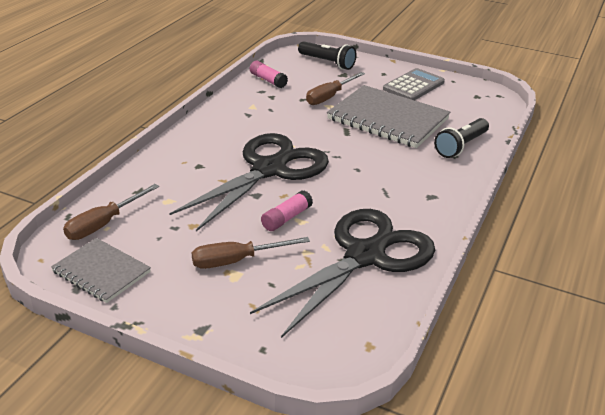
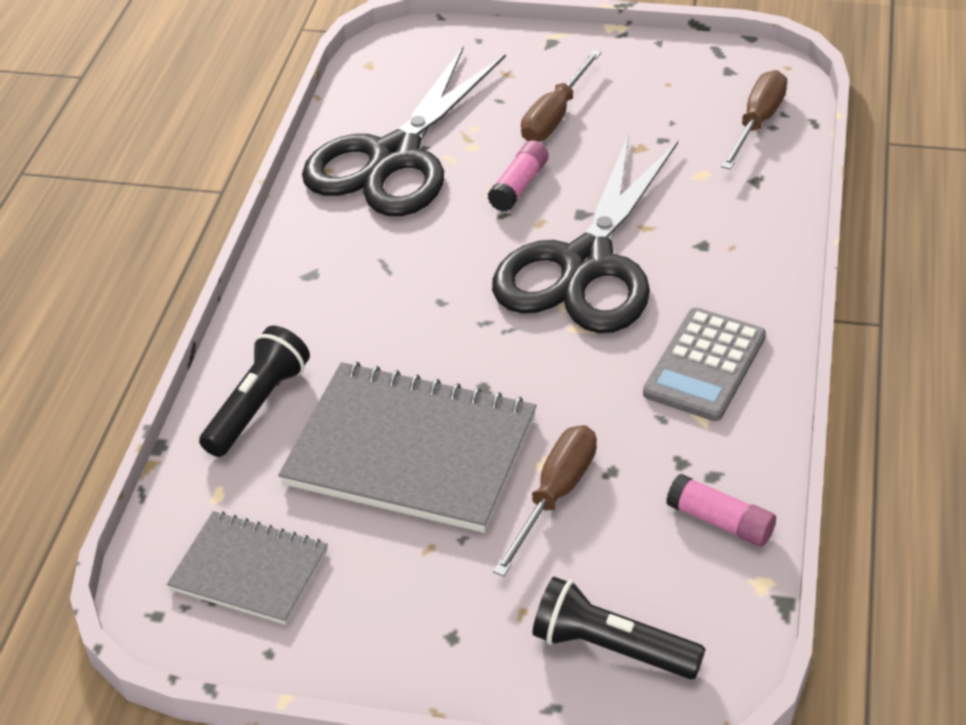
camera: 170 degrees right, 10 degrees up
(101, 272) = (704, 69): grey notebook -> grey notebook (249, 570)
(236, 261) = (555, 116): brown screwdriver -> brown screwdriver turned 150 degrees clockwise
(413, 86) = (368, 598): grey calculator -> grey calculator (704, 365)

